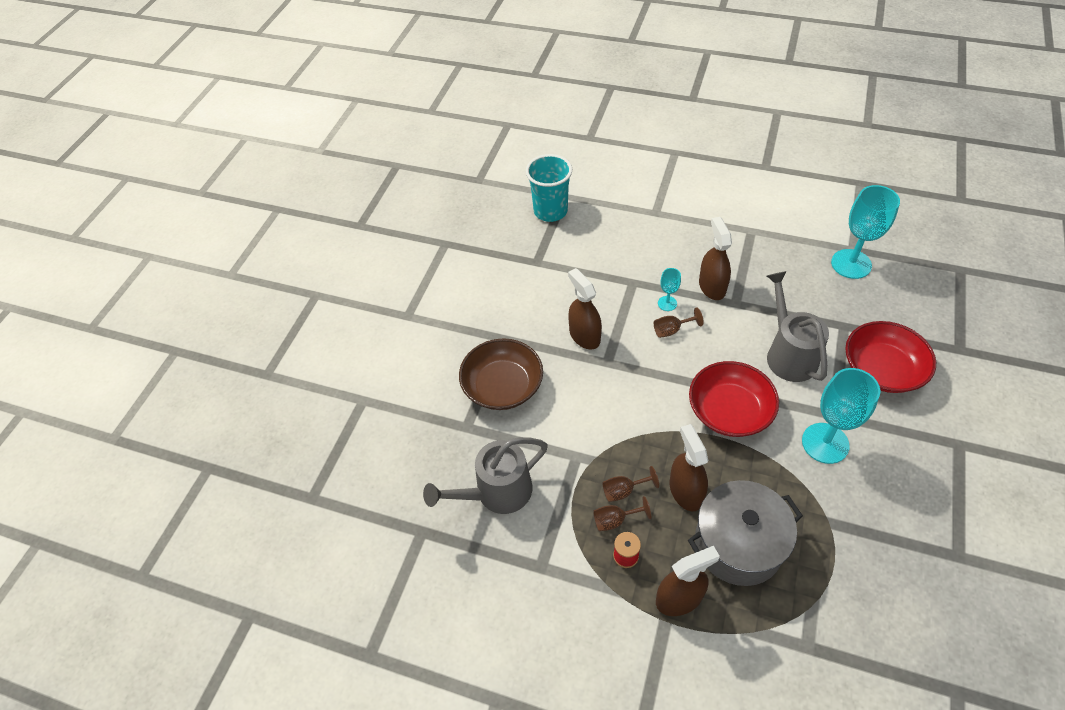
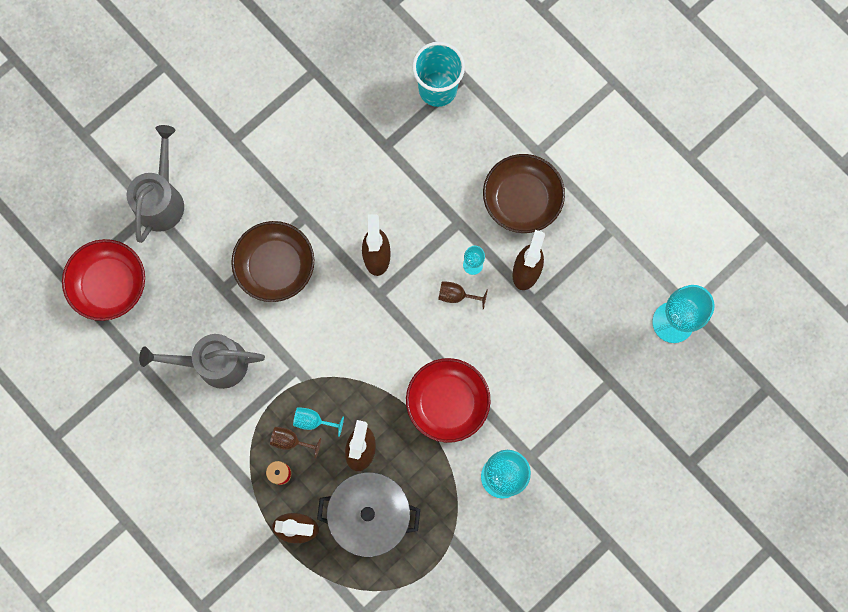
camera: 25 degrees right, 25 degrees up
(623, 491) = (313, 421): brown goblet -> turquoise goblet
(669, 245) = (522, 199): none -> brown bowl
(788, 354) = (539, 379): grey watering can -> grey watering can (162, 199)
(882, 369) = (605, 441): red bowl -> red bowl (109, 284)

